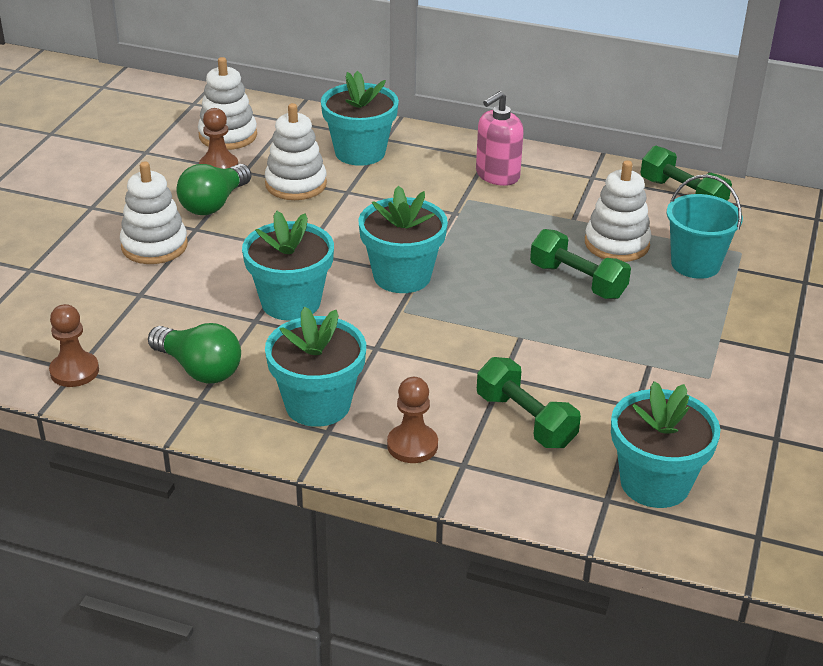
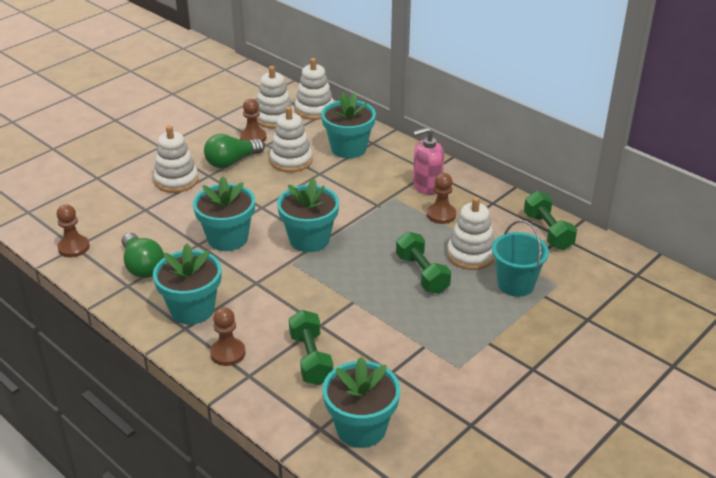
camera: 25 degrees right, 0 degrees up
(274, 114) = (314, 110): none -> white stacking toy
(543, 205) = (441, 215): none -> brown pawn

